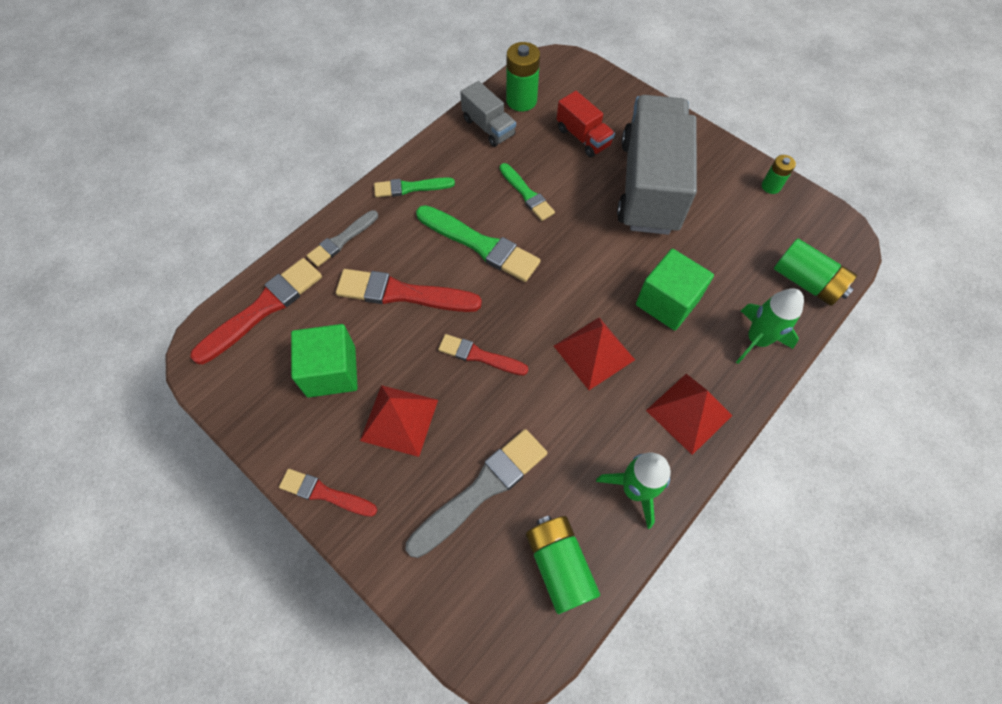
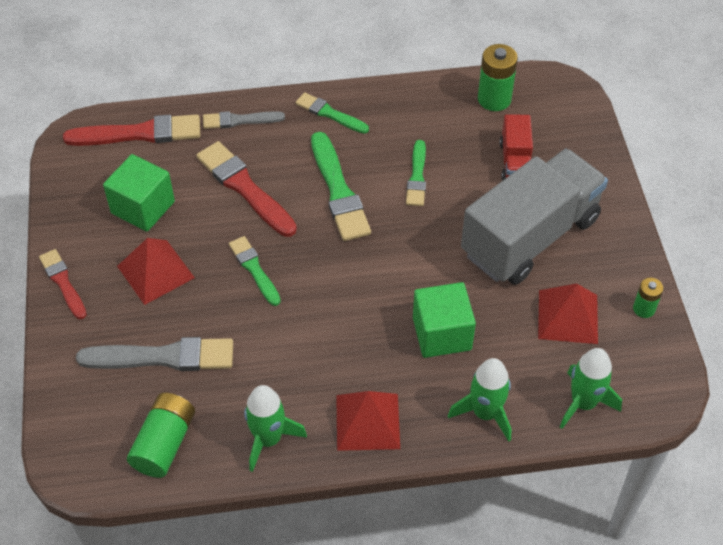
camera: 40 degrees right, 10 degrees down
(480, 356) = (254, 269): red brush -> green brush
(488, 127) = (442, 104): grey truck -> none
(594, 352) = (341, 327): red pyramid -> red pyramid (568, 316)
(806, 282) = (583, 403): green battery -> green rocket

